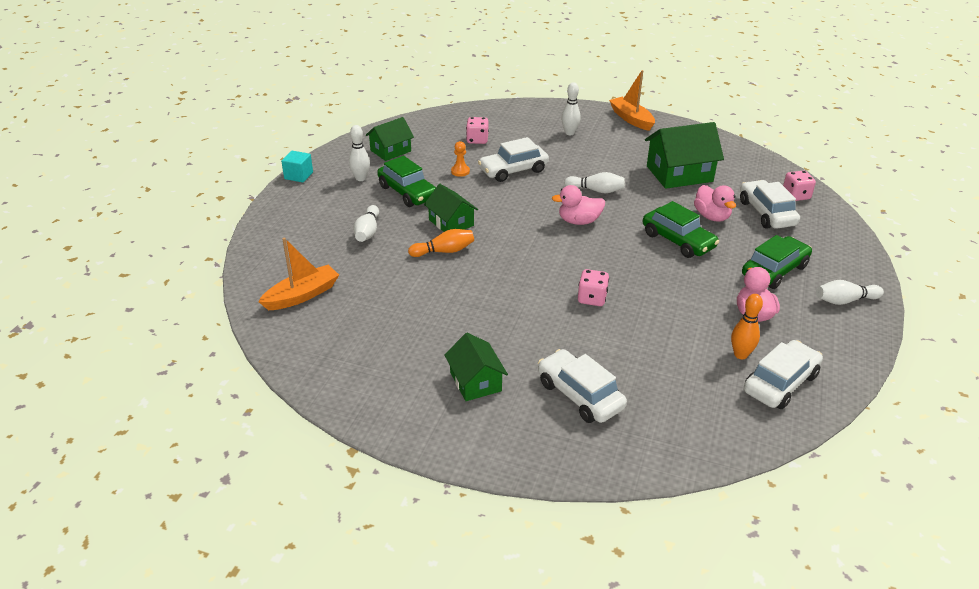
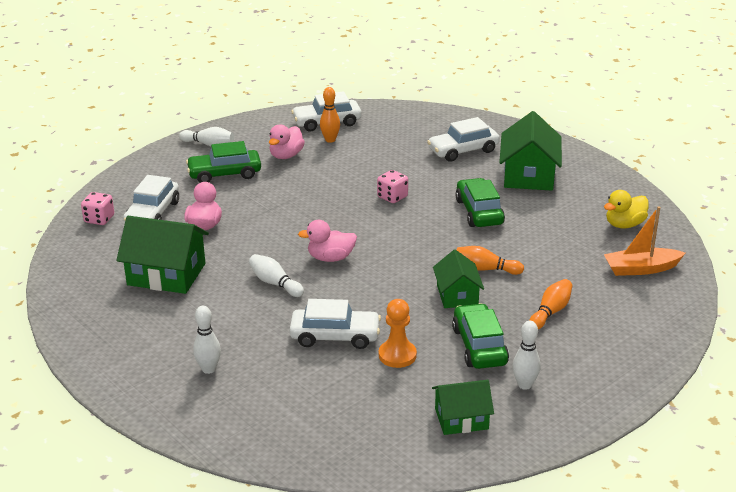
camera: 150 degrees left, 5 degrees down
(298, 175) = (603, 416): turquoise cube -> none
(334, 344) = (624, 224): none -> yellow duck
(367, 231) = (550, 312): white bowling pin -> orange bowling pin
(460, 171) = (397, 355): orange pawn -> orange pawn, size x1.54
(475, 381) = (528, 175): green house -> green house, size x1.61
(477, 140) = (334, 398): pink dice -> none
(579, 221) = (330, 258): pink duck -> pink duck turned 150 degrees clockwise
(579, 395) = (463, 150): white car -> white car turned 75 degrees clockwise
(631, 119) = (106, 364): orange boat -> none
(678, 240) = (265, 215): green car -> green car (479, 212)

